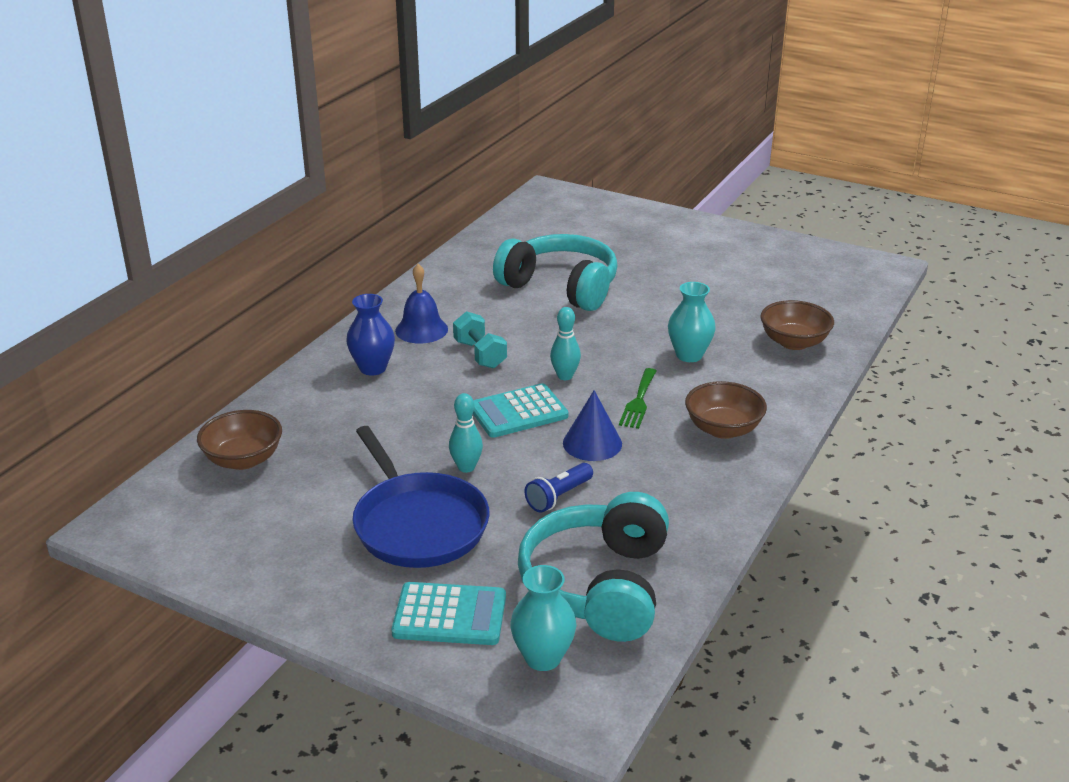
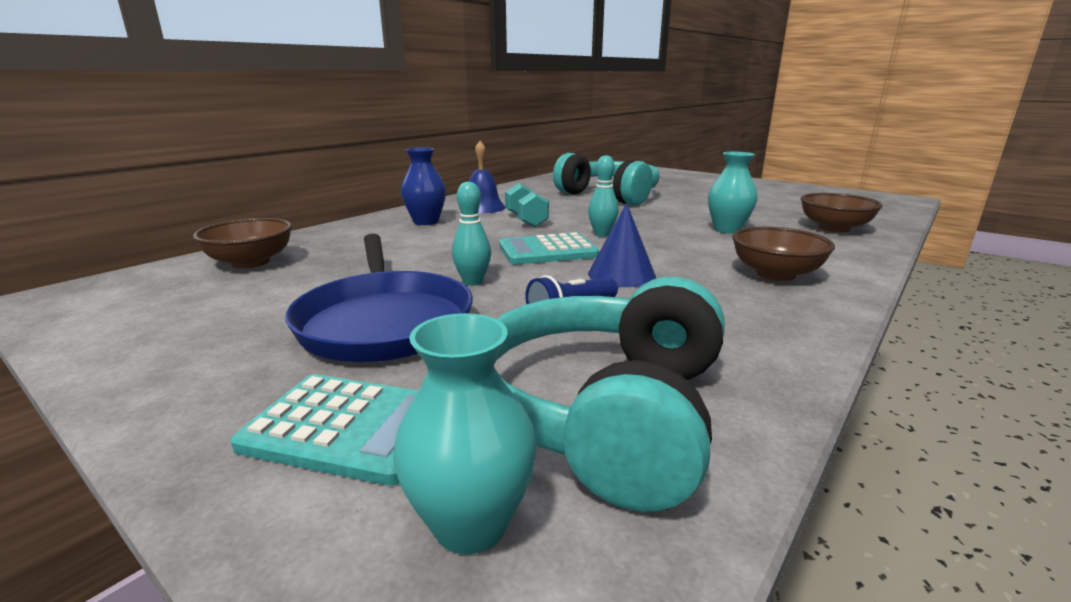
camera: 10 degrees right, 10 degrees down
(638, 401) = (676, 251): green fork -> none

